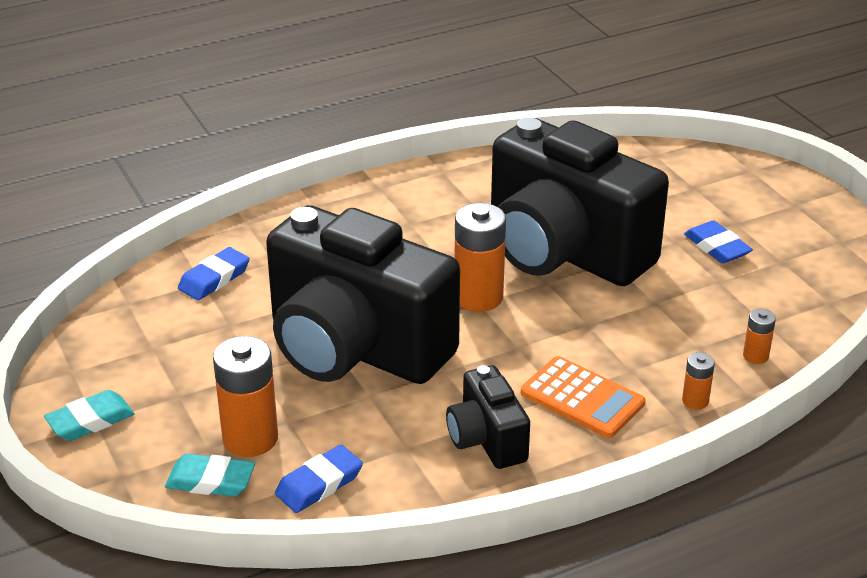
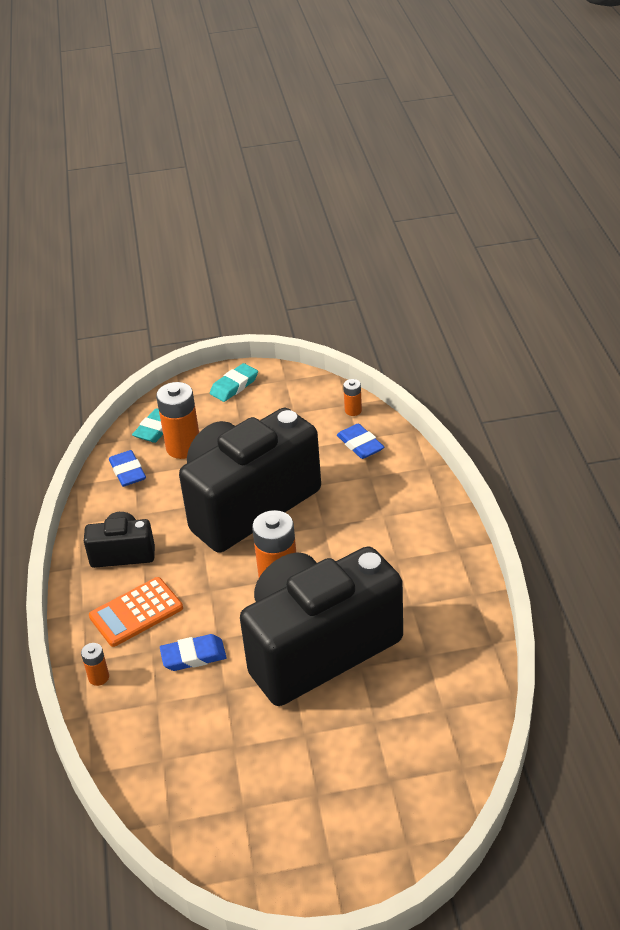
camera: 110 degrees right, 5 degrees up
(90, 421) = (234, 386): turquoise eraser -> turquoise eraser turned 60 degrees clockwise
(717, 247) = (284, 763): blue eraser -> blue eraser (193, 656)
(755, 356) = (127, 735): orange battery -> orange battery (353, 410)

